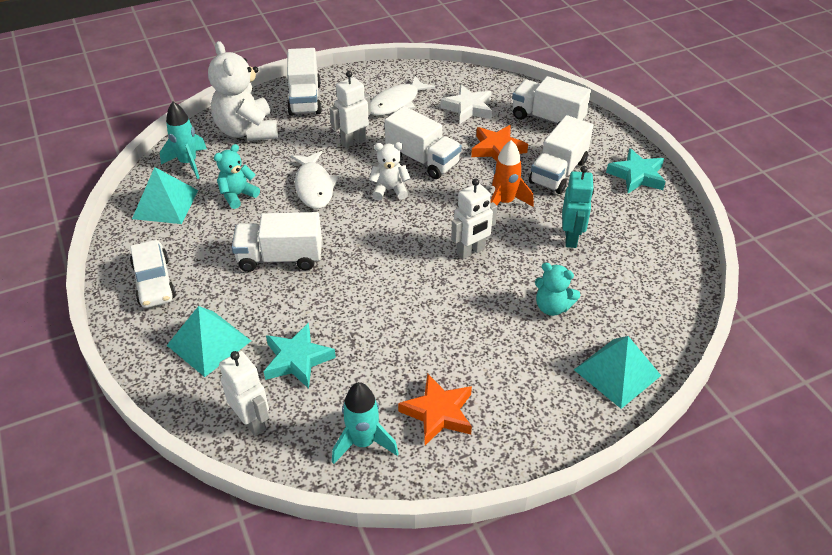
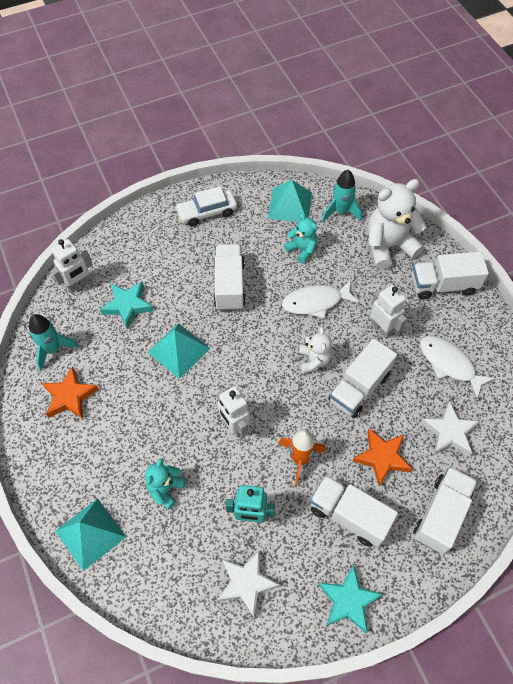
camera: 90 degrees right, 15 degrees up
(209, 343) = (148, 252): turquoise pyramid -> turquoise pyramid (179, 350)
(639, 241) = (246, 583): none -> white star

